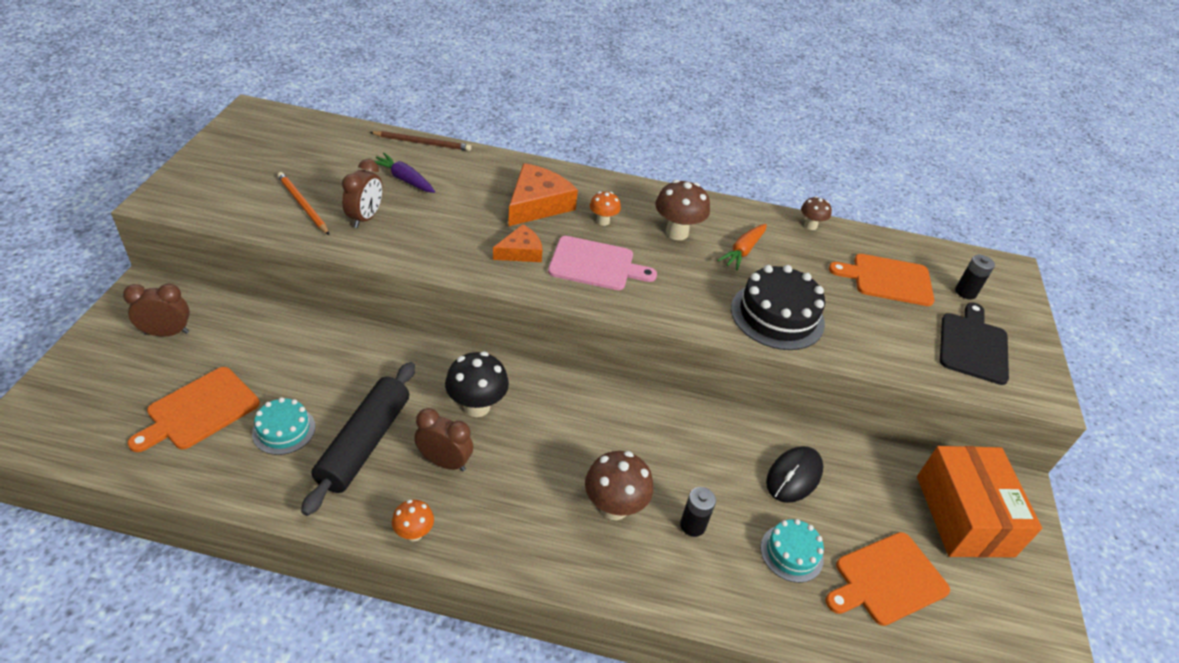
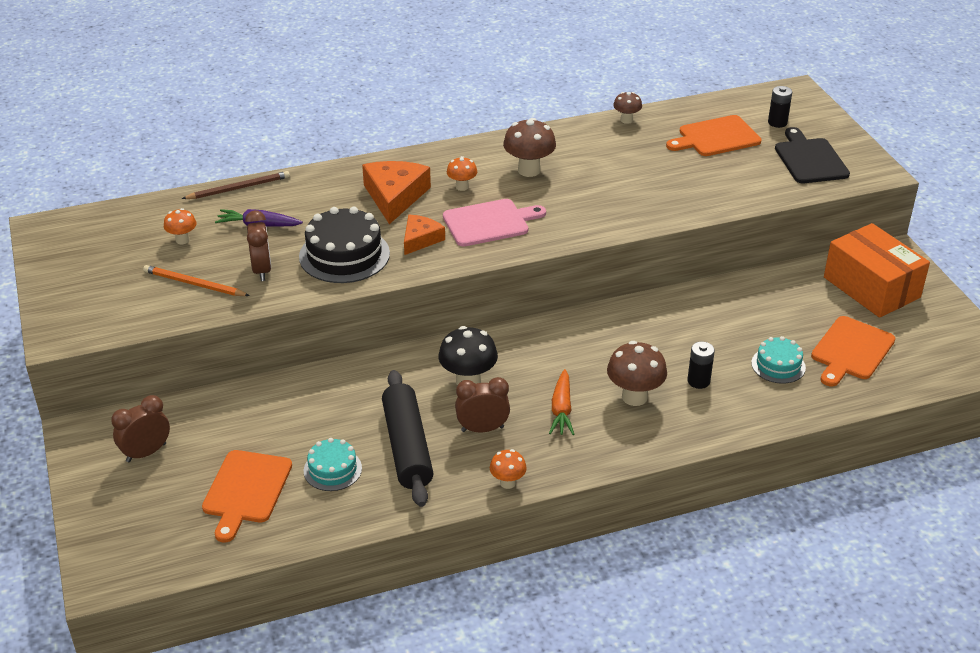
camera: 25 degrees left, 5 degrees down
(335, 165) = (182, 240): none -> orange mushroom
(743, 251) = (592, 162): orange carrot -> orange carrot (561, 409)
(777, 315) = (659, 199): black cake -> black cake (344, 255)
(794, 476) = (741, 317): black mouse -> none

